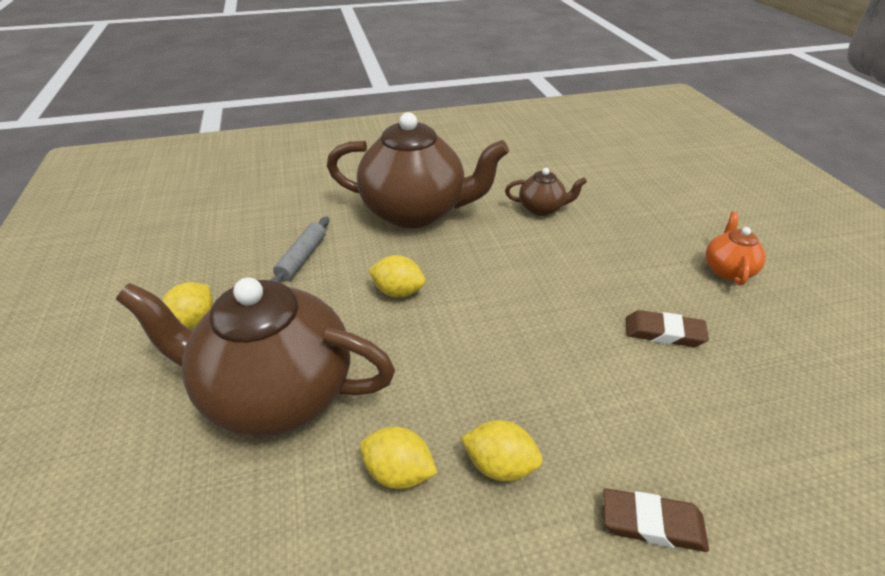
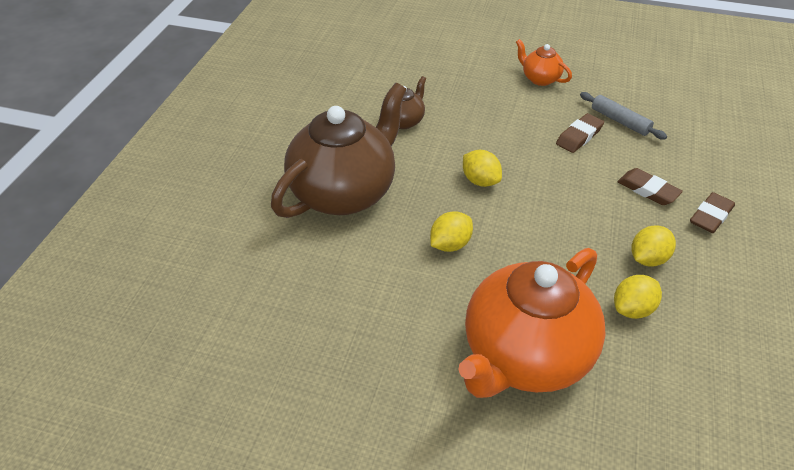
camera: 60 degrees left, 5 degrees up
(194, 321) = (396, 396): yellow lemon -> yellow lemon (480, 181)
(276, 393) = (525, 356): brown teapot -> orange teapot
(302, 258) = (354, 292): grey rolling pin -> grey rolling pin (619, 121)
(634, 429) = (648, 190): none -> brown eraser

